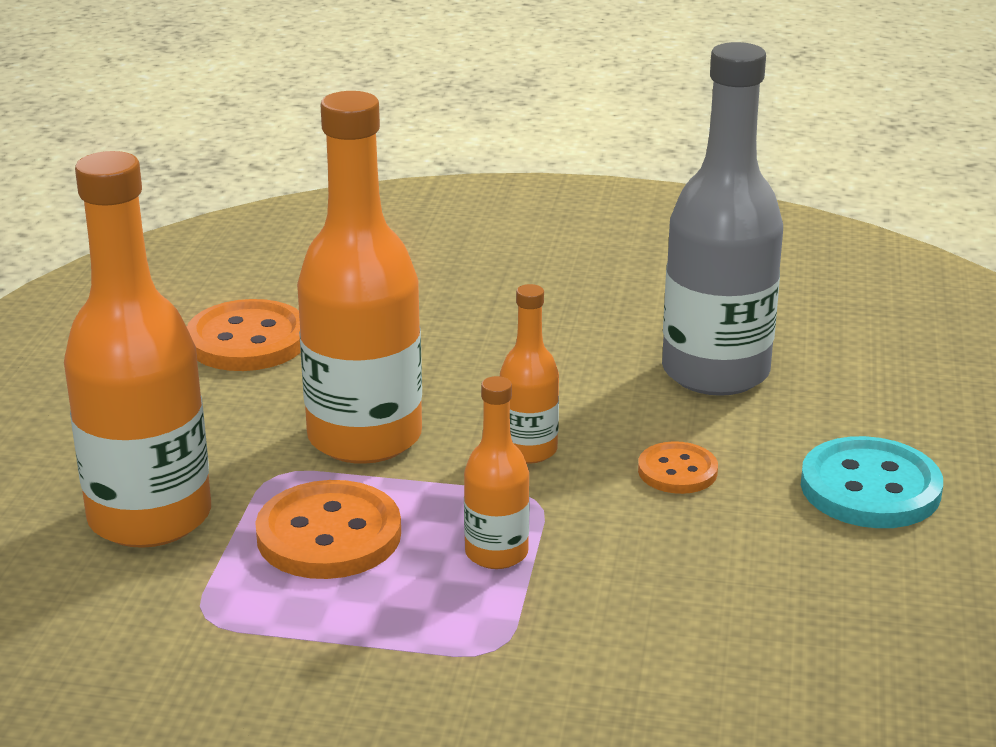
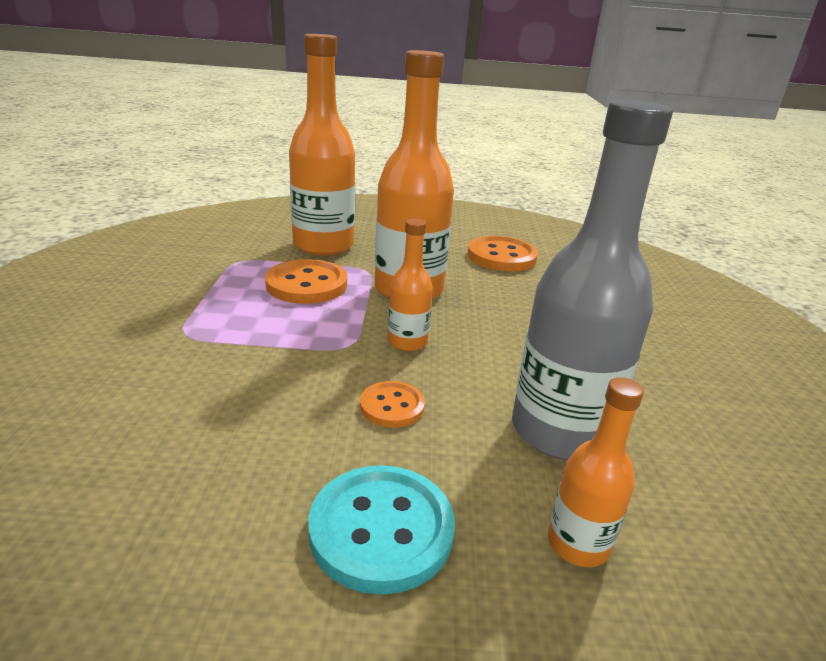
camera: 80 degrees right, 0 degrees up
(496, 553) = (284, 332): orange bottle -> orange bottle (578, 544)

